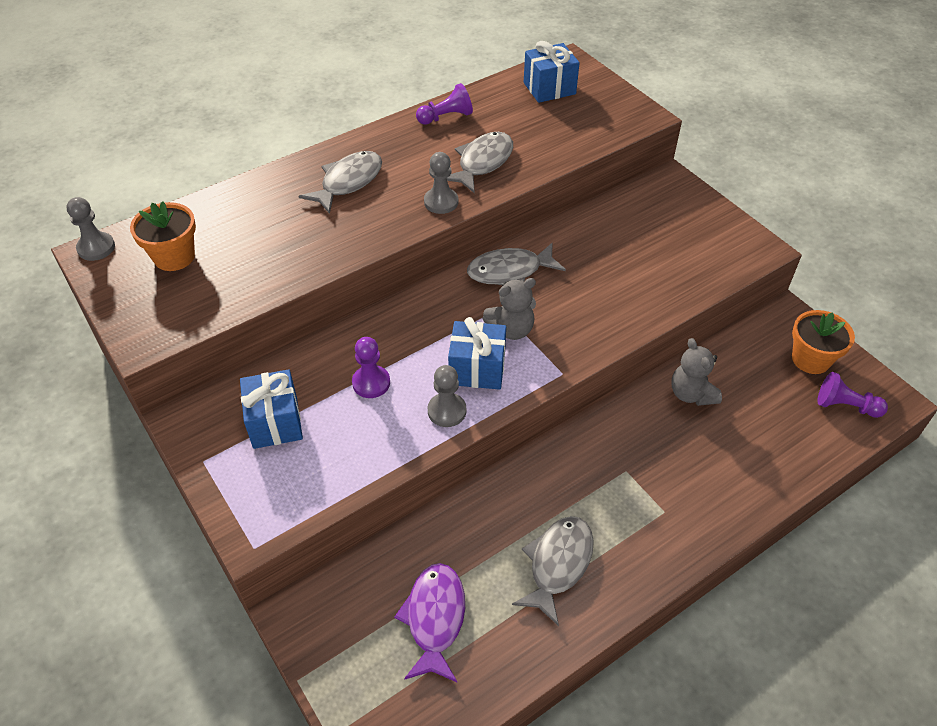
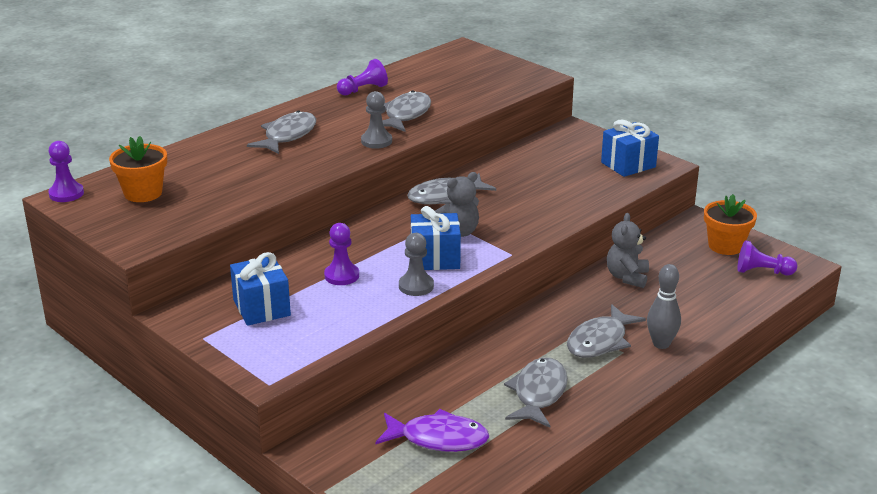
camera: 10 degrees left, 20 degrees down
(96, 248) = (66, 194): grey pawn -> purple pawn
(435, 618) = (438, 439): purple fish -> purple fish turned 105 degrees clockwise
(549, 88) = (451, 66): blue gift -> blue gift (628, 165)
(642, 491) = (600, 341): none -> grey fish
(691, 394) = (627, 277): grey teddy bear -> grey teddy bear turned 45 degrees clockwise
(709, 505) = (661, 344): none -> grey bowling pin

